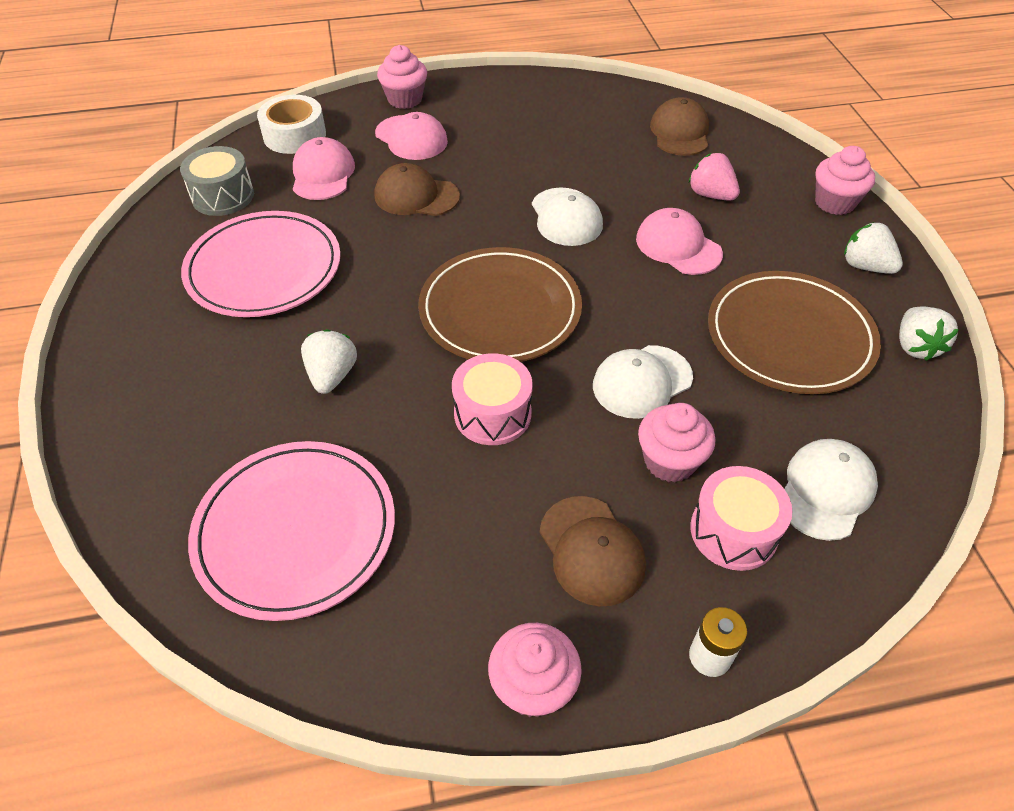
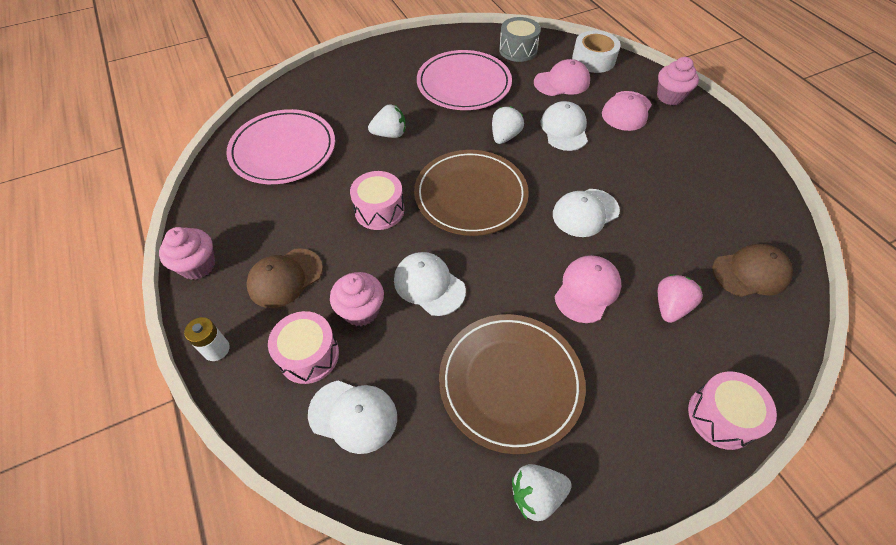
camera: 75 degrees right, 5 degrees up
(416, 196) = (564, 129): brown cap -> white cap
(834, 203) = (721, 417): pink cupcake -> pink drum
(865, 266) = (633, 448): white strawberry -> white strawberry (504, 136)

